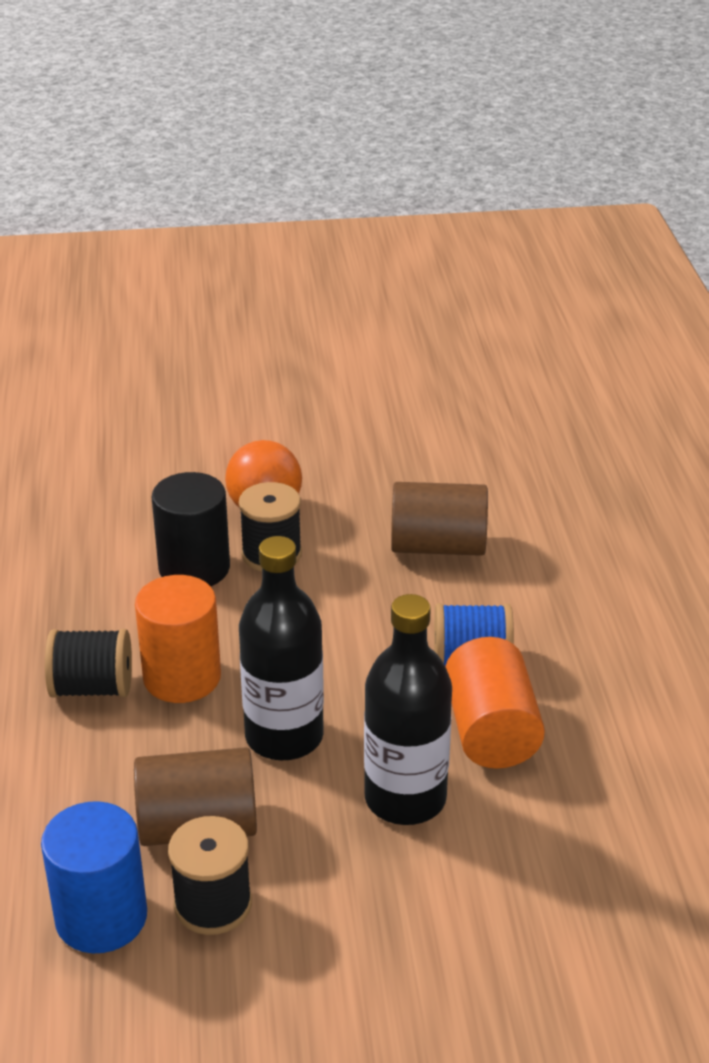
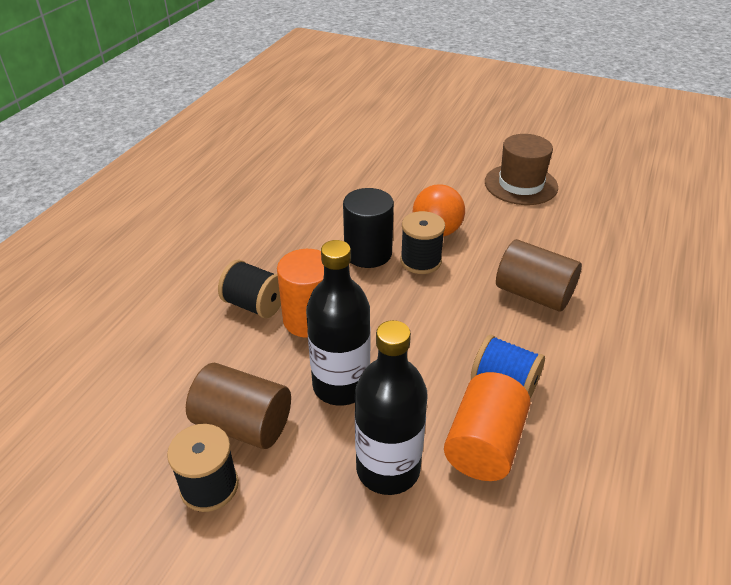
camera: 30 degrees right, 5 degrees up
(101, 917) = (140, 460): blue cylinder -> none
(331, 410) = (520, 184): none -> brown hat

